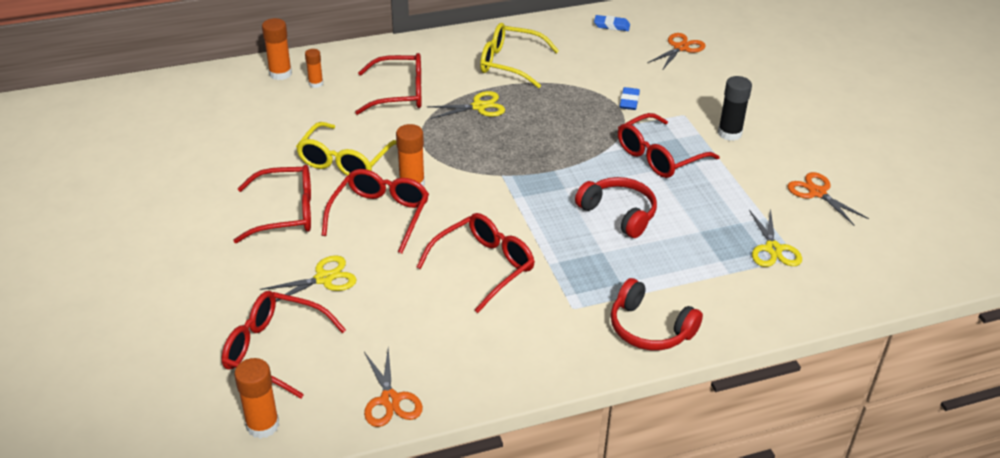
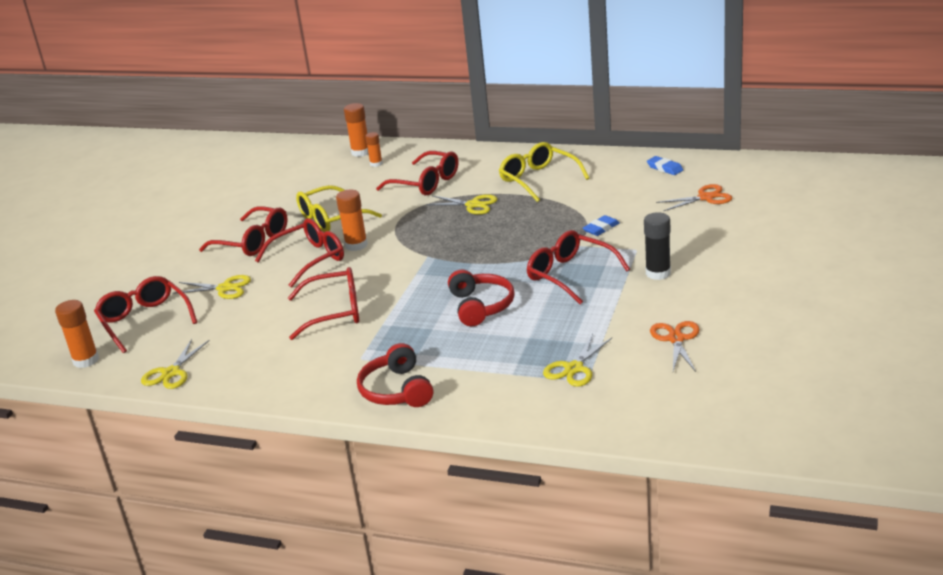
camera: 40 degrees right, 10 degrees down
(390, 400) = (171, 373): orange scissors -> yellow scissors
(658, 156) = (570, 275): red glasses -> red glasses turned 45 degrees clockwise

